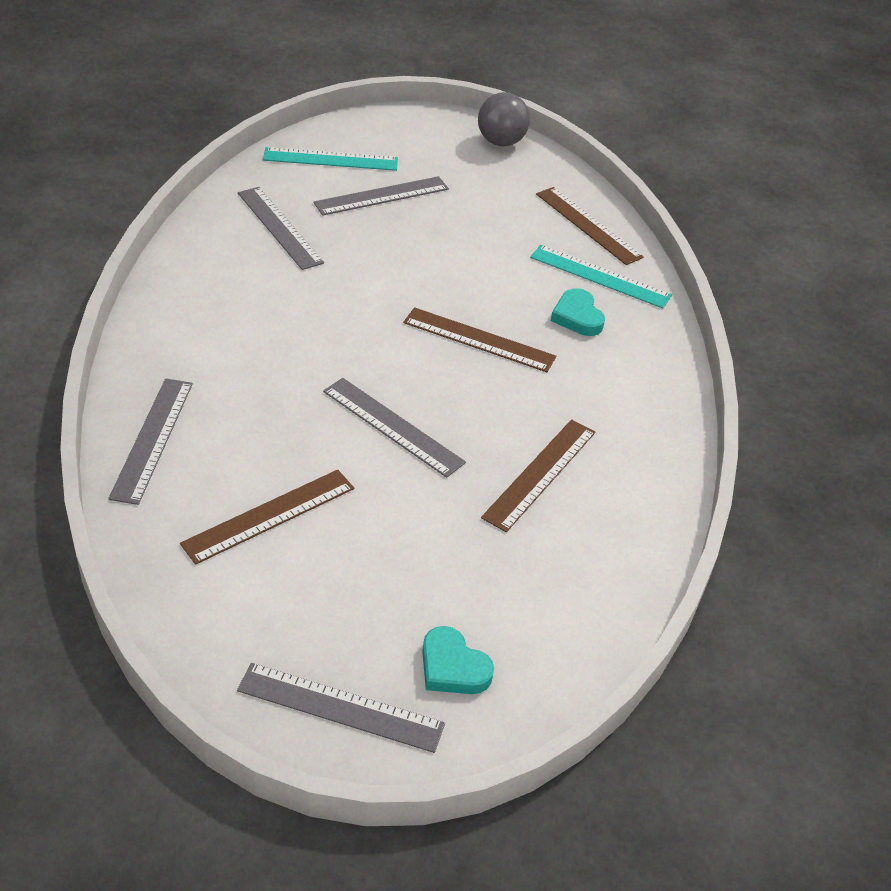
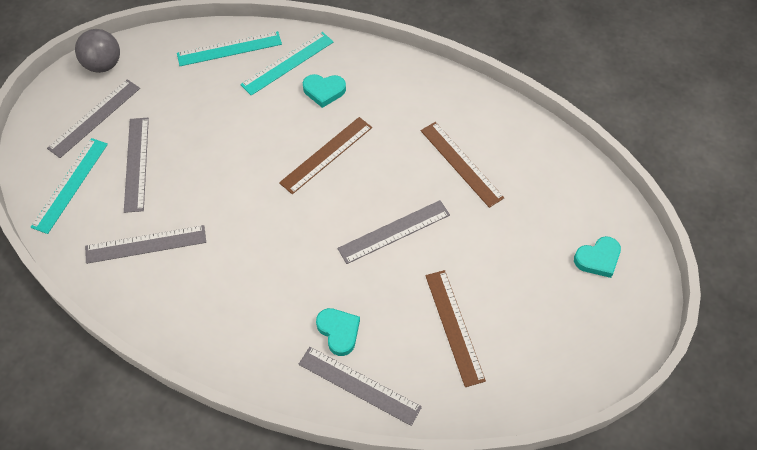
camera: 65 degrees left, 15 degrees up
(222, 405) = (339, 332): none -> turquoise heart
(340, 707) = (614, 325): grey ruler -> grey ruler (94, 118)
(588, 225) = (229, 49): brown ruler -> turquoise ruler

